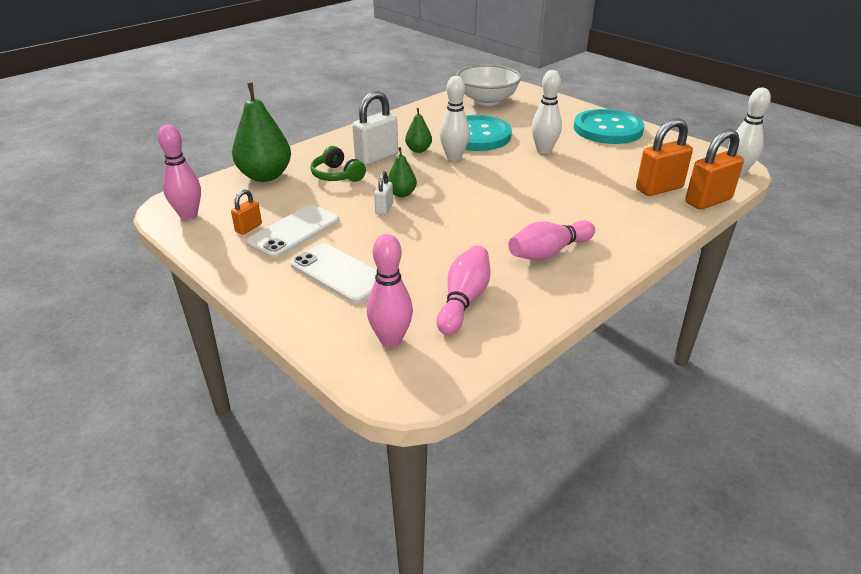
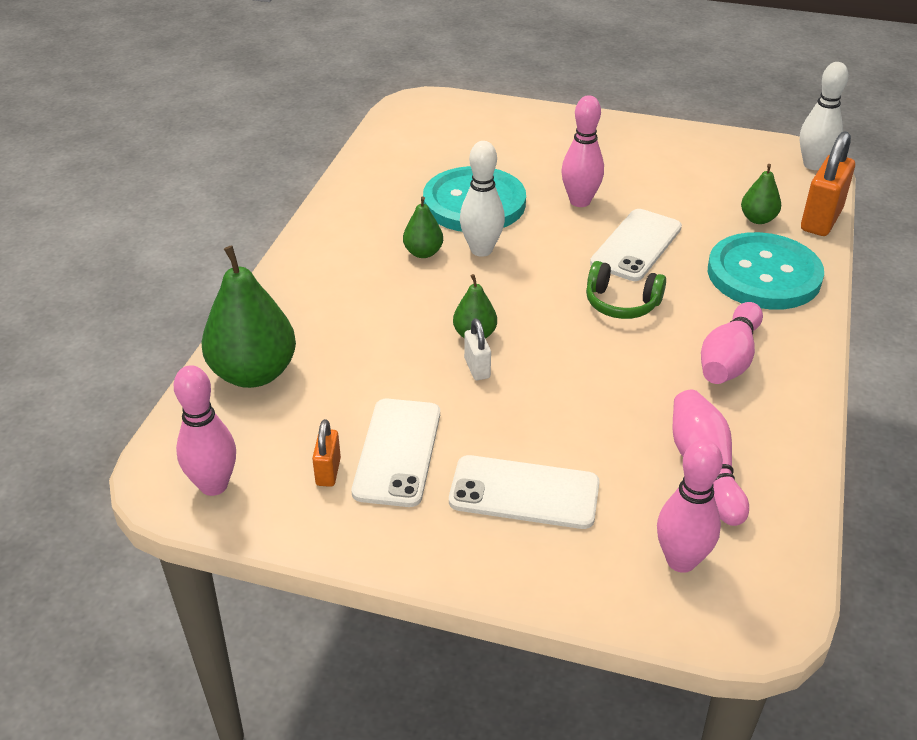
camera: 30 degrees left, 5 degrees up
(337, 175) = (357, 335): green headphones -> green headphones (621, 303)
(376, 157) = (380, 285): white padlock -> none
(487, 101) = (430, 136): white bowl -> none
(544, 150) = (580, 201): white bowling pin -> pink bowling pin
(555, 180) = (636, 245): none -> white phone
(608, 129) = (622, 142): turquoise button -> turquoise button (764, 274)
(659, 188) = (758, 219): orange padlock -> green pear

